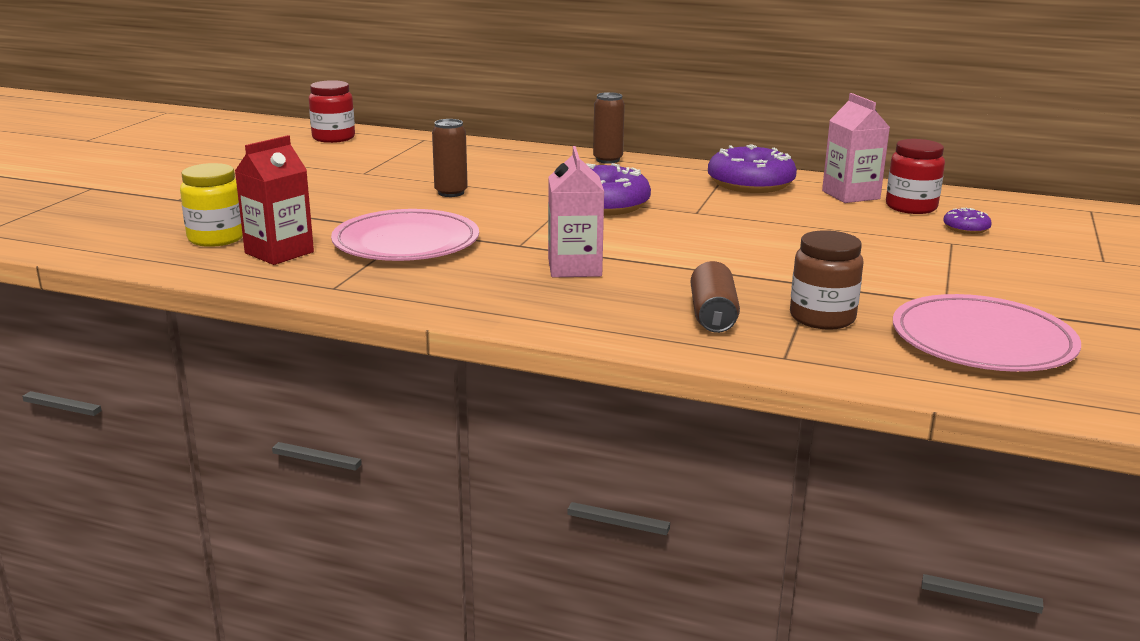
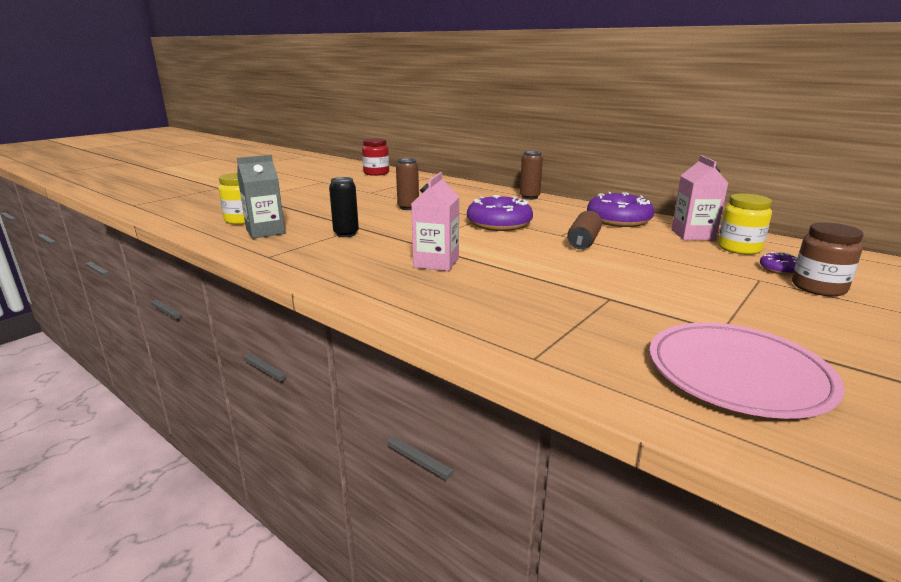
camera: 20 degrees right, 0 degrees up
(279, 252) = (265, 232): red carton -> grey carton
(406, 242) = (346, 234): pink plate -> black can
(713, 315) = (504, 312): brown can -> brown can (583, 242)
(822, 318) = (595, 327): brown jar -> brown jar (818, 287)
(911, 207) = (739, 248): red jar -> yellow jar

